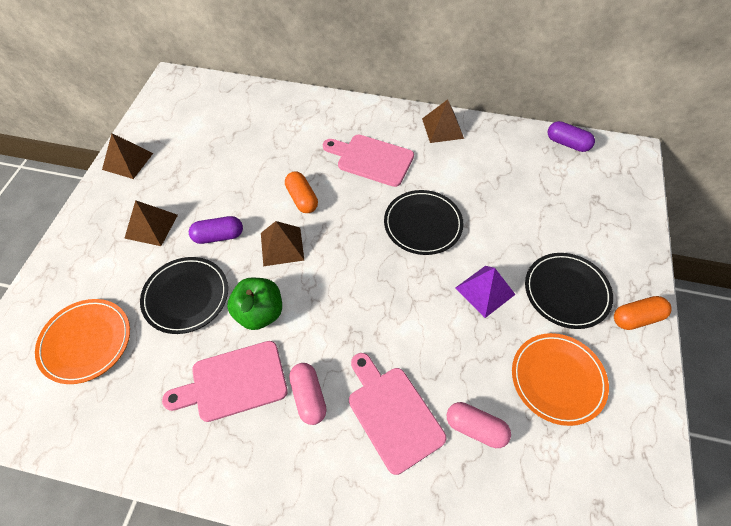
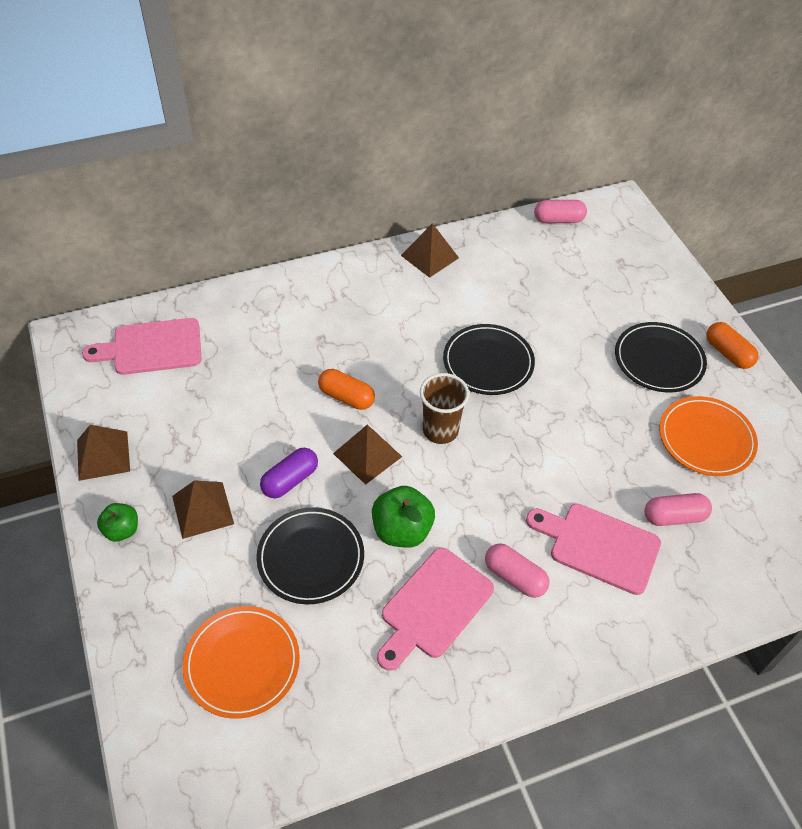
camera: 35 degrees left, 5 degrees down
(97, 213) = (122, 530): none -> green apple
(346, 256) = (440, 430): none -> brown cup
(371, 159) = (384, 321): pink cutting board -> pink cutting board (152, 347)
(485, 291) = (591, 395): purple pyramid -> none
(567, 143) = (558, 220): purple capsule -> pink capsule
(636, 318) = (728, 353): orange capsule -> orange capsule turned 75 degrees counterclockwise

